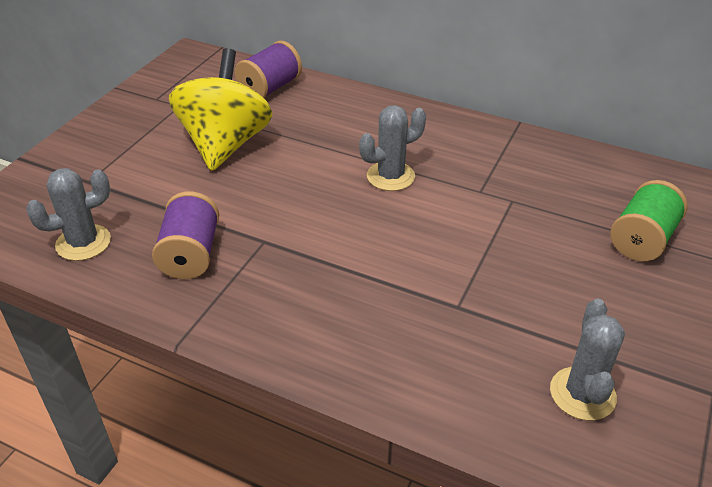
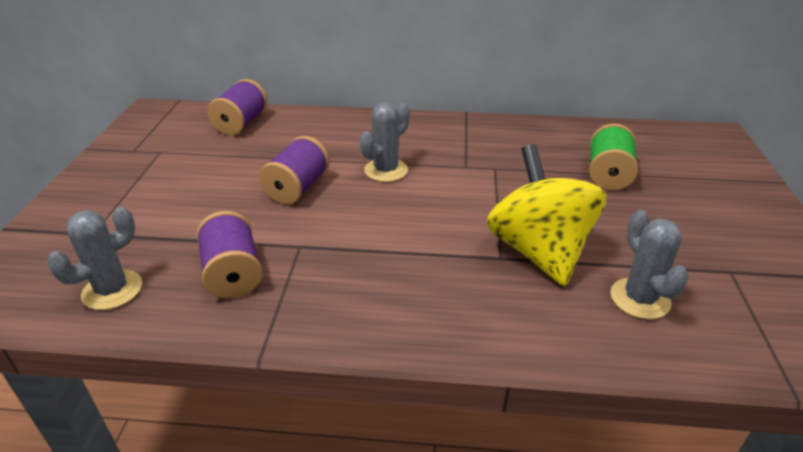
camera: 20 degrees left, 5 degrees down
(225, 144) = (221, 174): yellow spinning top -> yellow spinning top (539, 251)
(291, 176) = (297, 188): none -> purple spool

